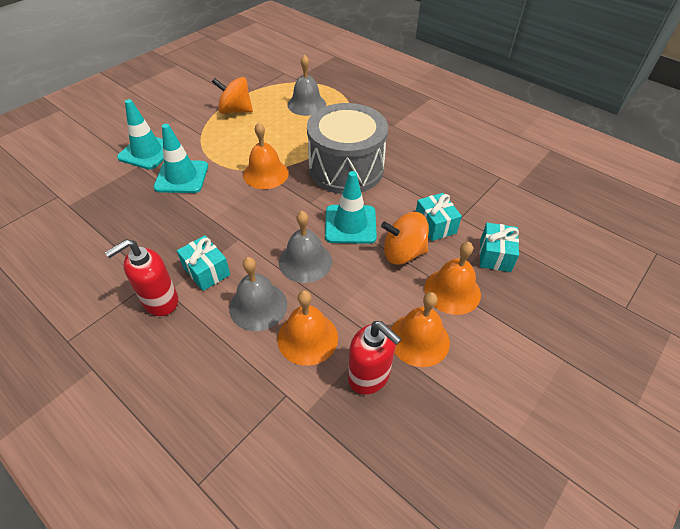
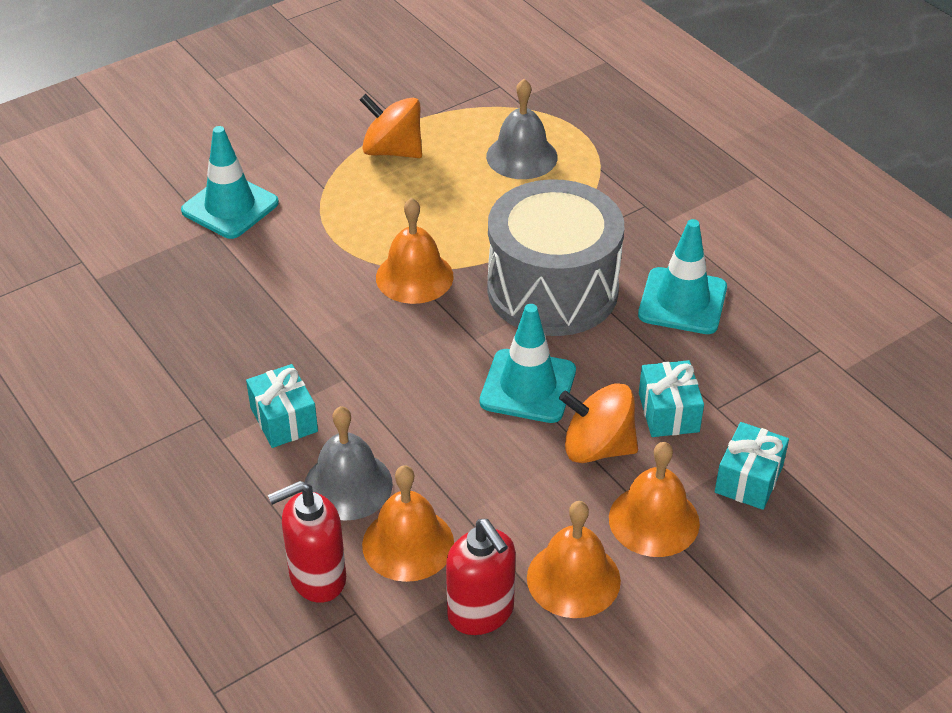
camera: 15 degrees right, 5 degrees down
(160, 301) = (208, 451): red soap dispenser -> red soap dispenser (317, 578)
(181, 177) = (277, 260): turquoise traffic cone -> turquoise traffic cone (682, 301)
(305, 261) = (437, 432): grey bell -> none

